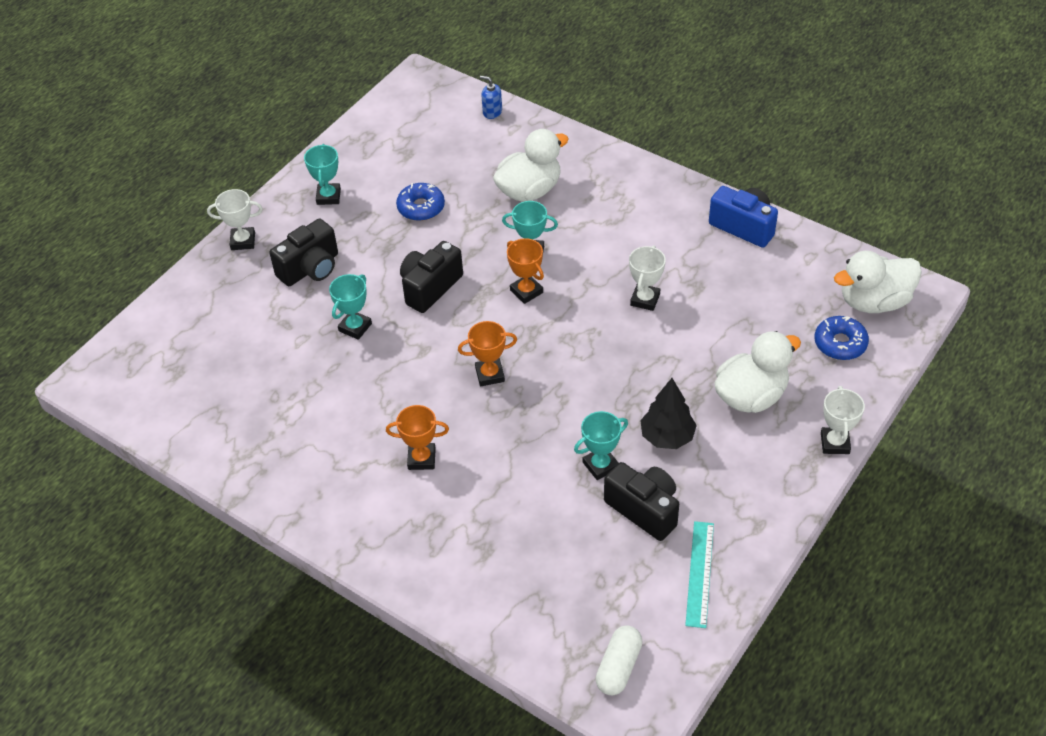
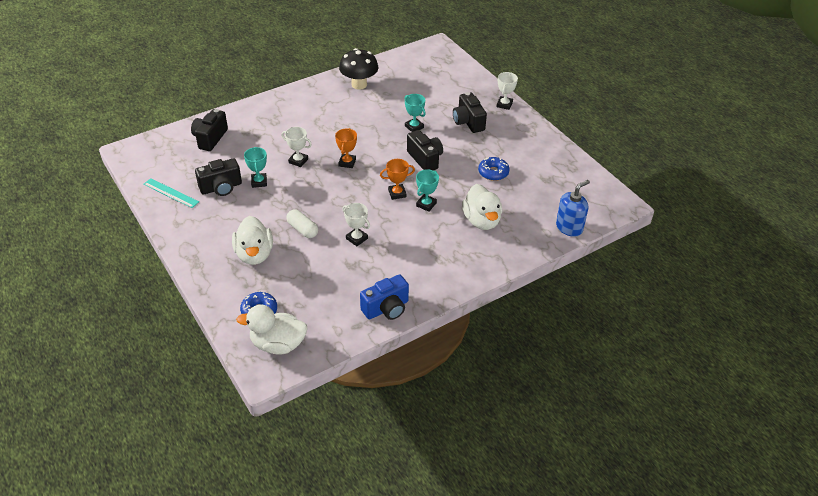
camera: 110 degrees right, 5 degrees down
(264, 445) = (359, 84): none -> black mushroom
(328, 196) = (523, 141): turquoise trophy -> none
(421, 459) = (312, 127): orange trophy -> none
(492, 112) = (569, 227): blue soap dispenser -> blue soap dispenser, size x1.79
(531, 595) = (210, 138): none -> black camera
(618, 667) = (152, 152): white capsule -> white capsule (302, 229)
(667, 437) = (256, 211): black tree -> none
(835, 443) = (196, 275): white trophy -> white trophy (298, 161)
(874, 301) = (278, 344): white duck -> white duck turned 90 degrees counterclockwise

